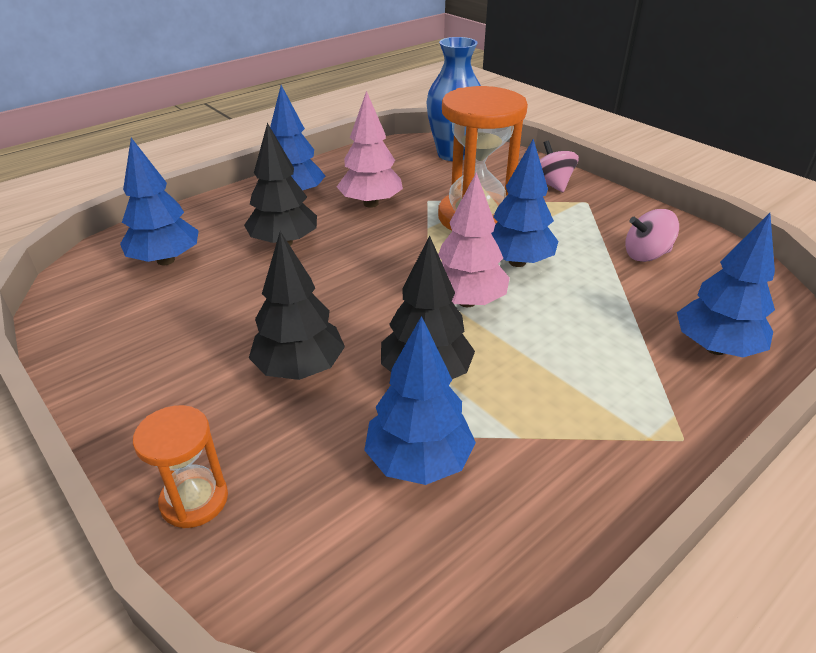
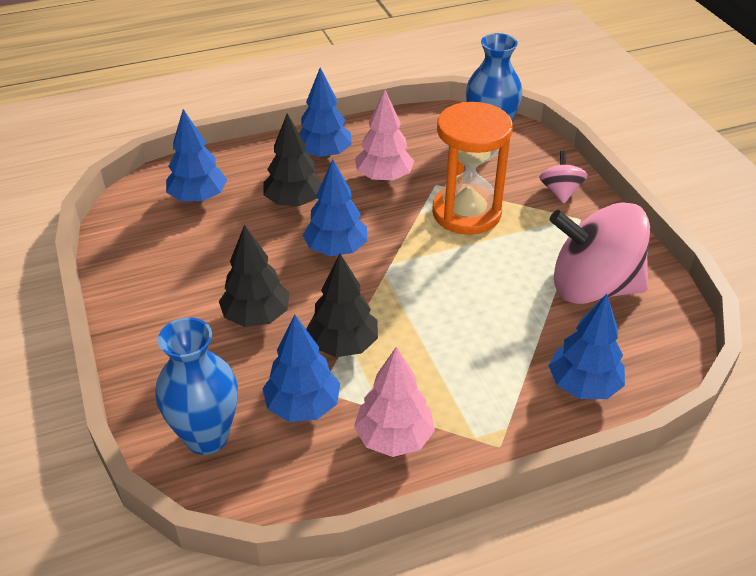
camera: 20 degrees right, 5 degrees up
(194, 500) = (152, 389): orange hourglass -> none
(306, 544) = (207, 437): none -> blue vase
(466, 301) = (409, 293): pink tree -> pink tree (394, 438)
(517, 262) = (474, 266): blue tree -> blue tree (336, 249)
(646, 255) = (593, 287): pink spinning top -> pink spinning top, size x2.18

